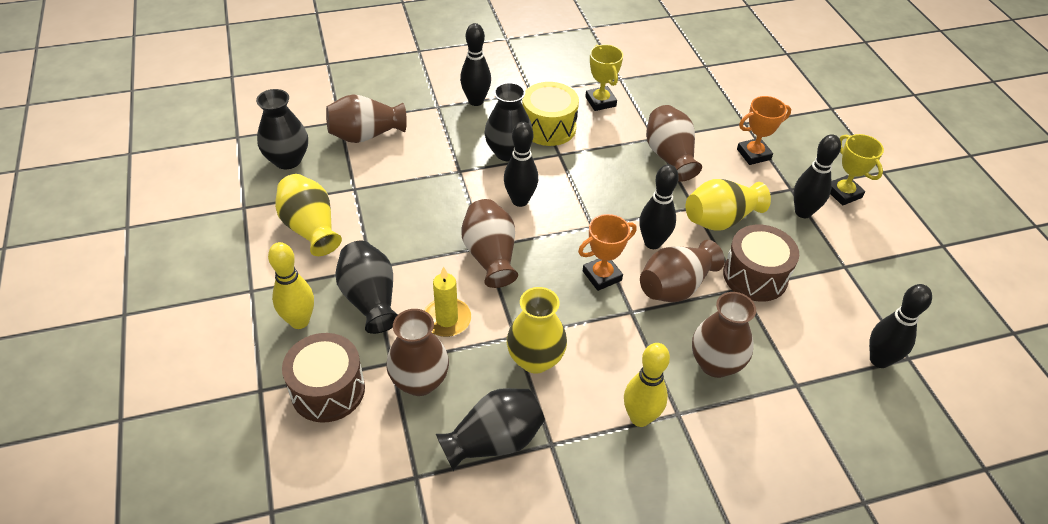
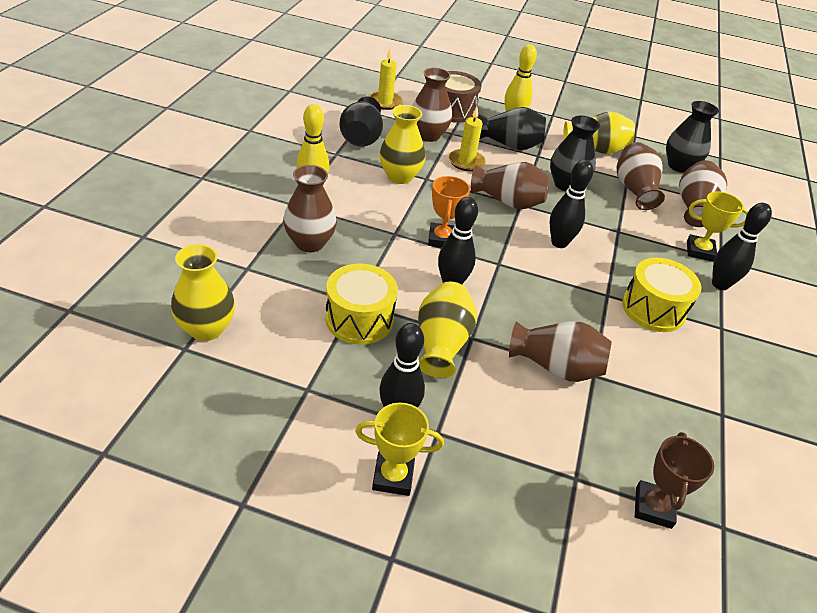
camera: 120 degrees right, 5 degrees down
(373, 475) = (385, 102): none -> yellow candle
(508, 152) = (628, 266): black vase -> black vase (566, 184)
(600, 101) = (681, 370): yellow trophy -> yellow trophy (699, 251)
(675, 287) = (395, 268): brown vase -> brown vase (634, 190)
(725, 91) = (653, 507): none -> brown trophy
(753, 154) = (514, 441): orange trophy -> none
(755, 276) = (359, 319): brown drum -> yellow drum
(879, 360) = (206, 328): black bowling pin -> yellow vase

